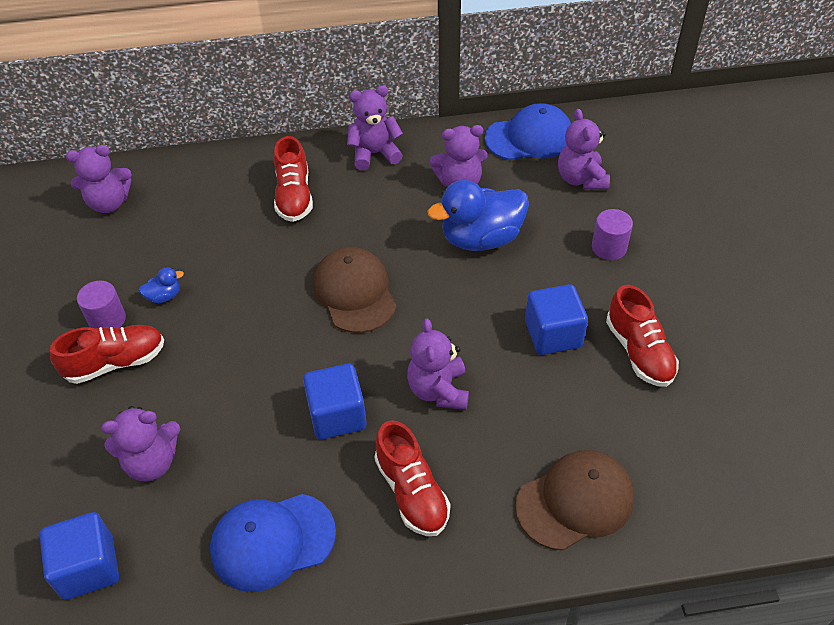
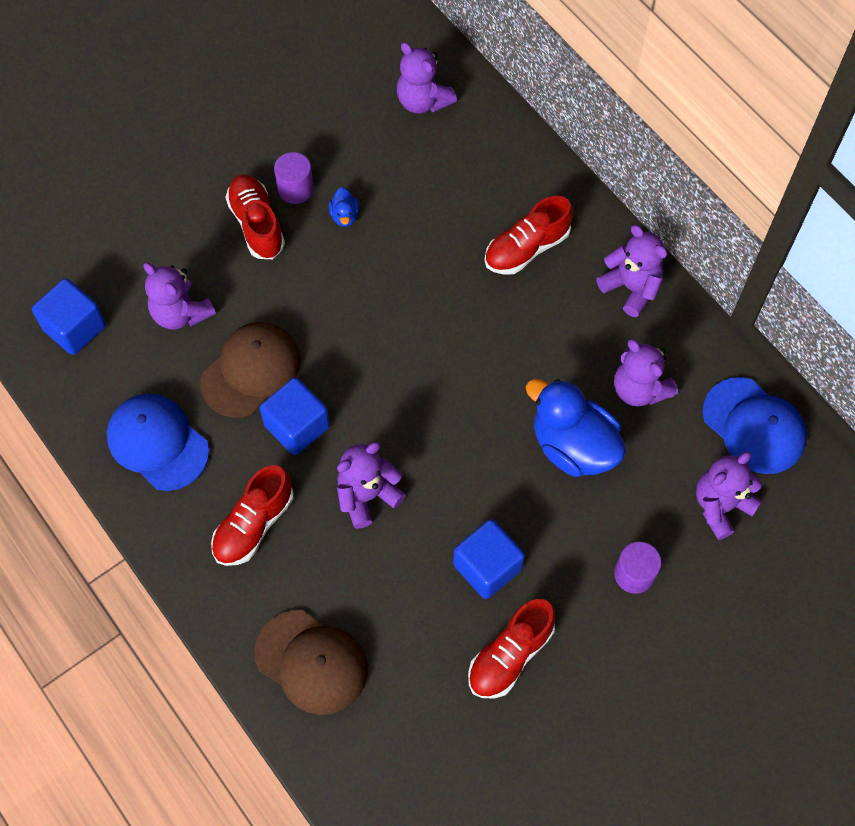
camera: 60 degrees right, 15 degrees up
(115, 362) = (257, 224): red shoe -> red shoe turned 150 degrees counterclockwise
(164, 296) = (344, 215): blue duck -> blue duck turned 45 degrees clockwise
(355, 292) = (438, 368): brown cap -> brown cap (251, 371)

